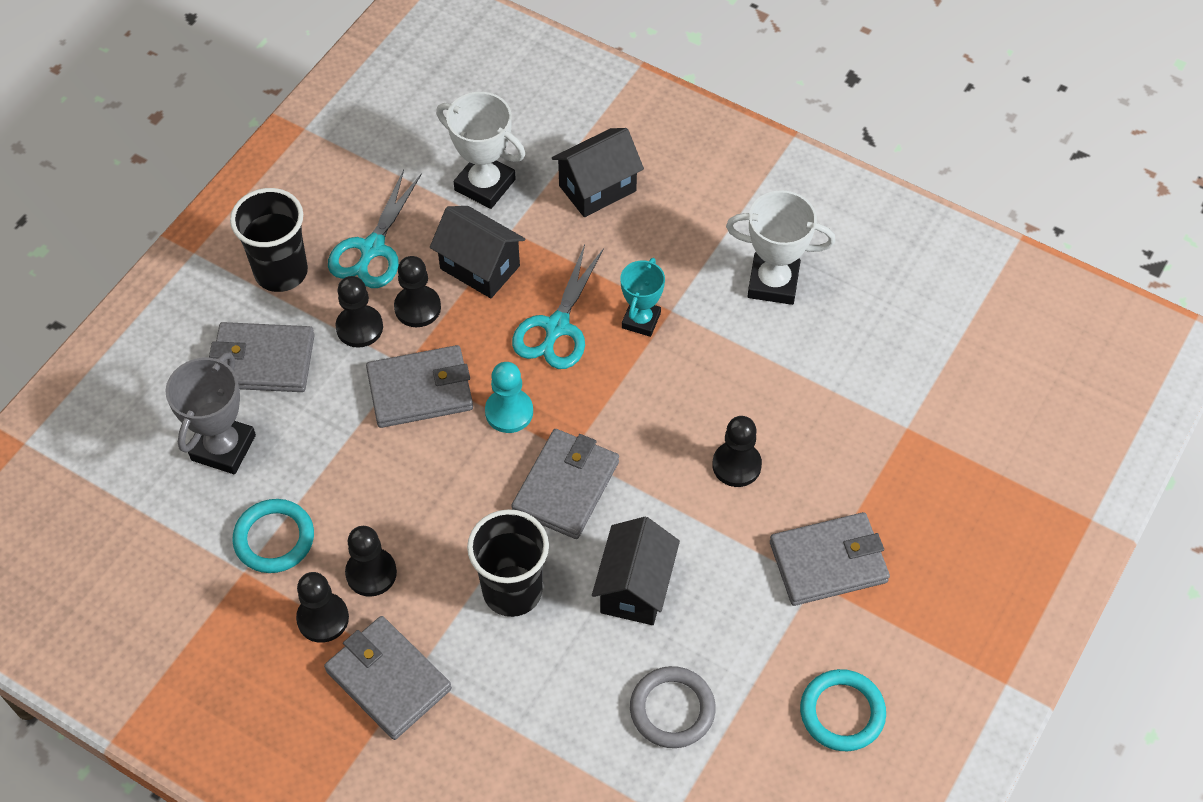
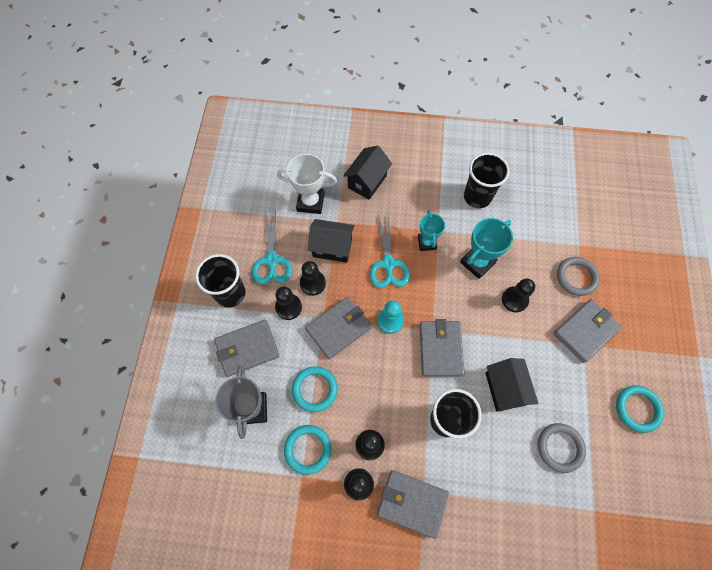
camera: 25 degrees left, 10 degrees up
(332, 461) = (315, 389): none -> turquoise ring
(708, 384) = (477, 262): none -> turquoise trophy
(773, 283) = (477, 197): white trophy -> black cup
(867, 475) = (576, 277): none -> grey ring

